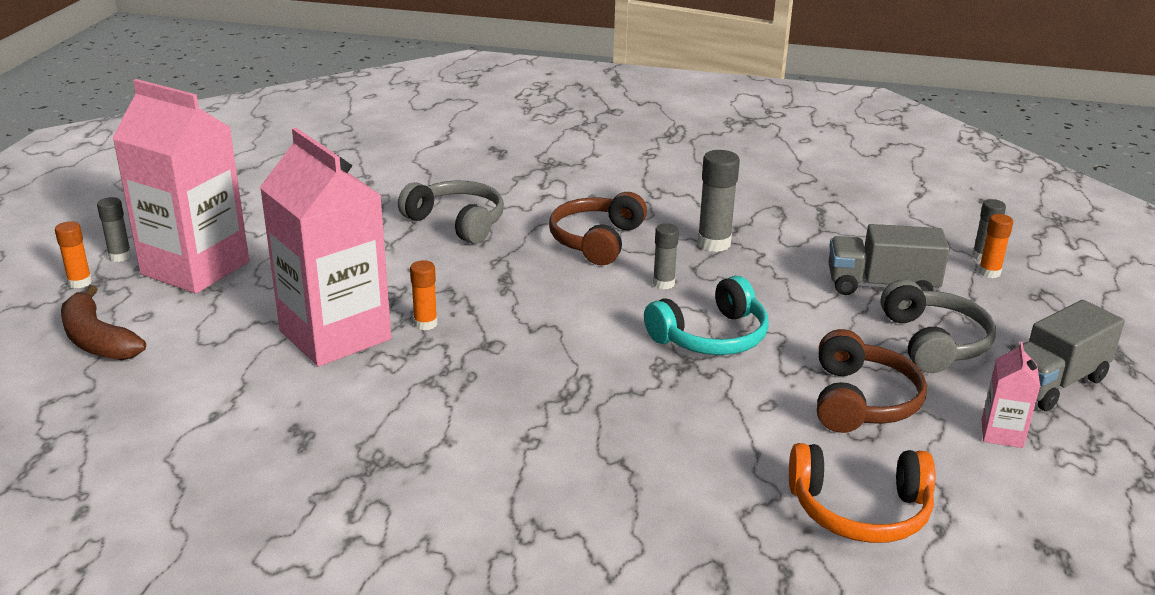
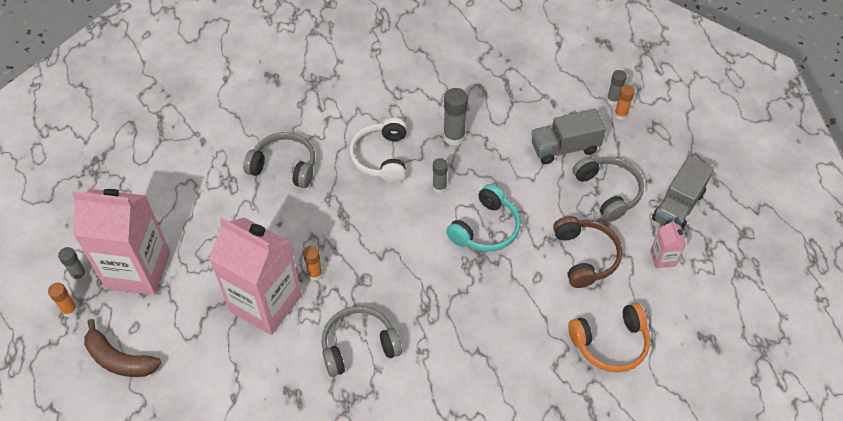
camera: 20 degrees left, 25 degrees up
(436, 409) = (359, 346): none -> grey headphones
(597, 241) = (382, 157): brown headphones -> white headphones

